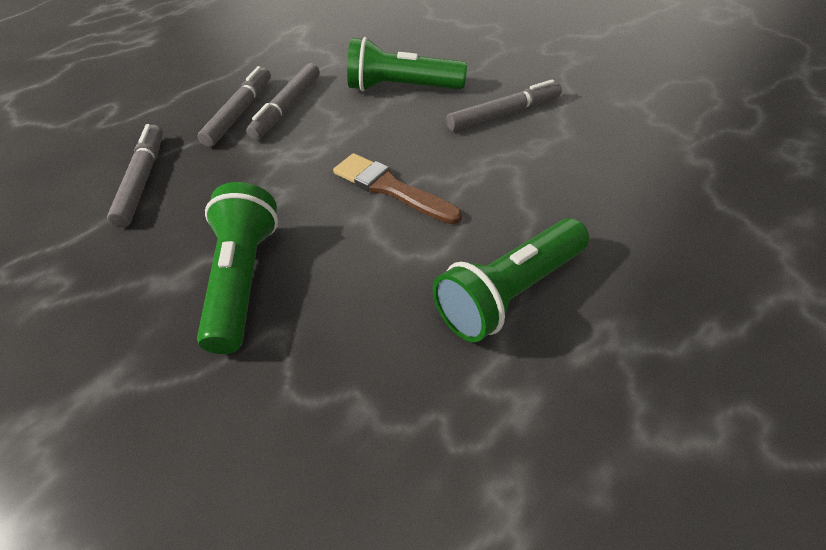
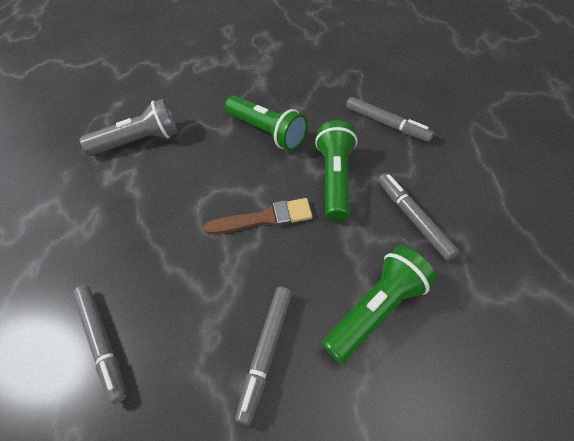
camera: 135 degrees right, 5 degrees up
(240, 113) = (430, 190): grey marker -> grey marker (102, 342)
(414, 444) = (139, 141): none -> grey flashlight
(509, 293) = (145, 213): green flashlight -> green flashlight (335, 179)

